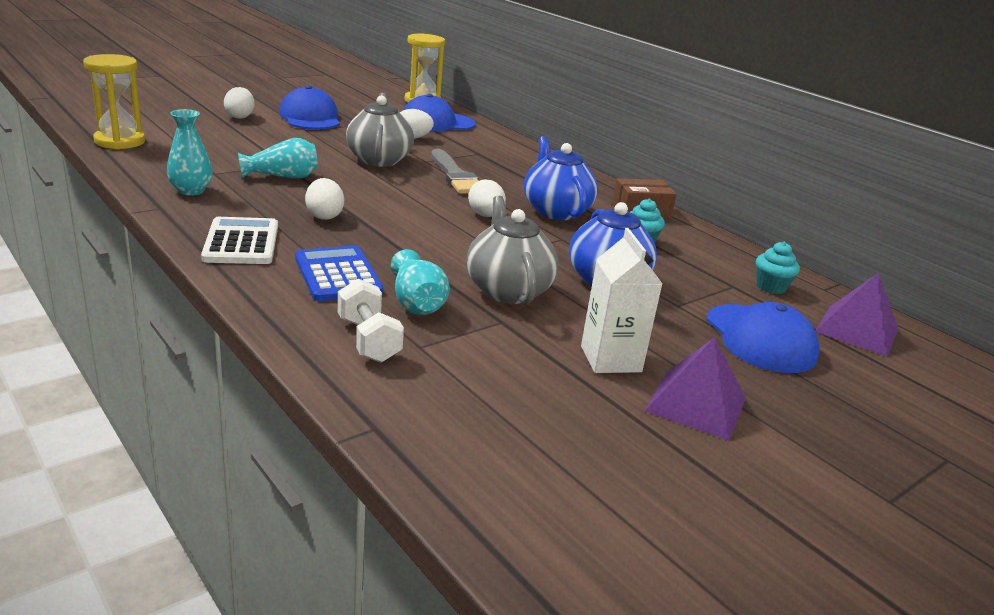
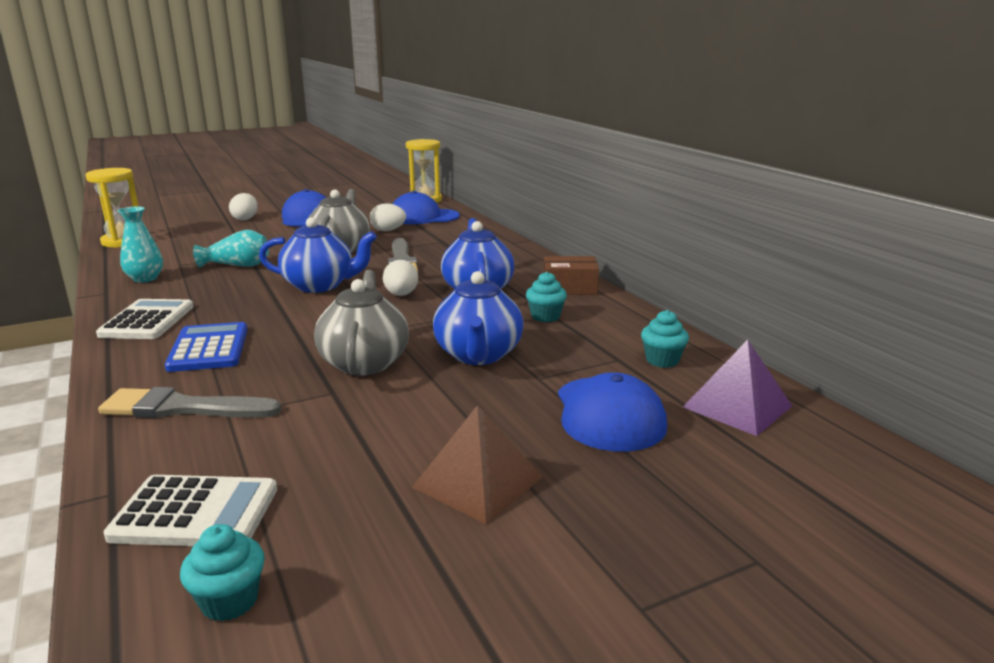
camera: 15 degrees right, 5 degrees down
(324, 216) = (244, 297): white egg -> none
(368, 340) = (183, 408): white dumbbell -> grey brush
(393, 203) = (320, 285): none -> blue teapot
(416, 302) = (262, 373): turquoise vase -> none
(473, 442) = (195, 513): none -> white calculator
(570, 517) = (229, 601): none -> turquoise cupcake
(610, 359) = (418, 432): white carton -> none
(696, 404) = (478, 482): purple pyramid -> brown pyramid

